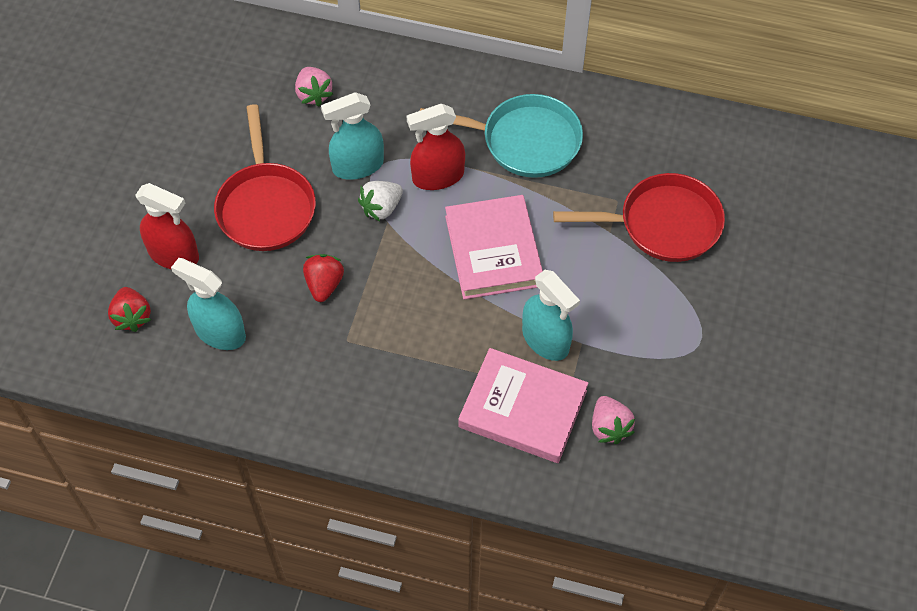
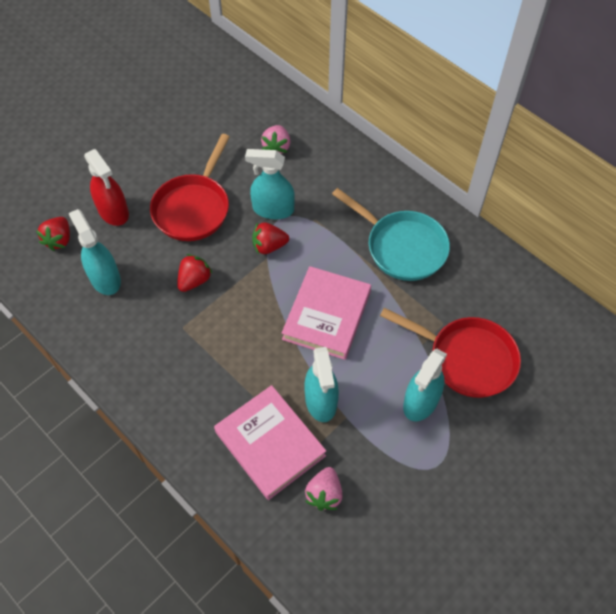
camera: 30 degrees right, 0 degrees up
(381, 208) = (269, 246): white strawberry -> red strawberry
(438, 176) = (323, 243): red spray bottle -> none
(645, 290) = (420, 402): none -> turquoise spray bottle

